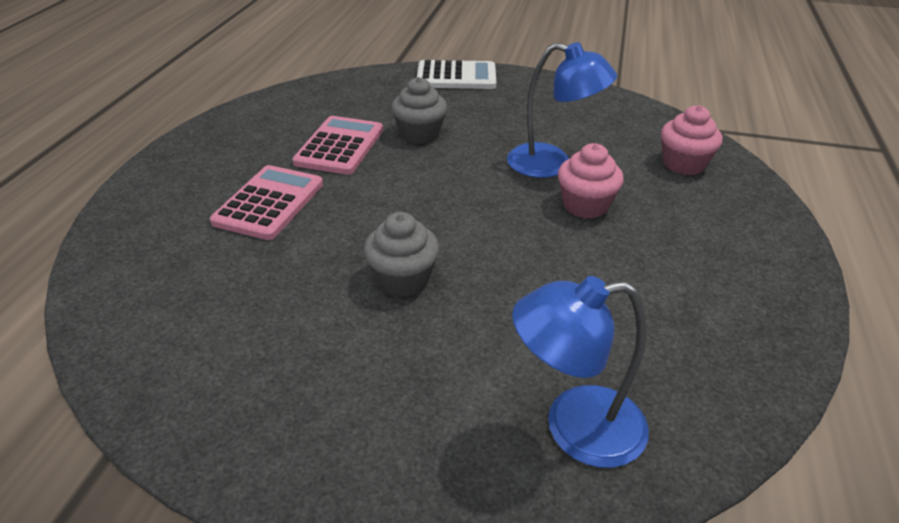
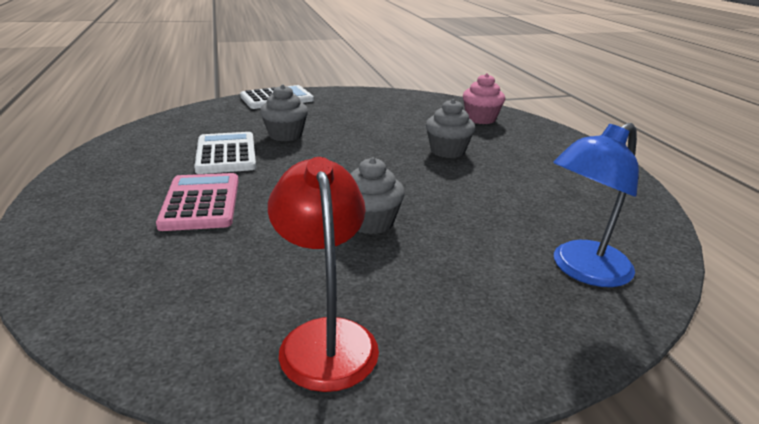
camera: 30 degrees left, 10 degrees down
(246, 394) = (325, 337): none -> red lamp
(340, 146) = (226, 154): pink calculator -> white calculator
(552, 164) = (401, 134): blue lamp -> none
(585, 205) = (447, 151): pink cupcake -> grey cupcake

